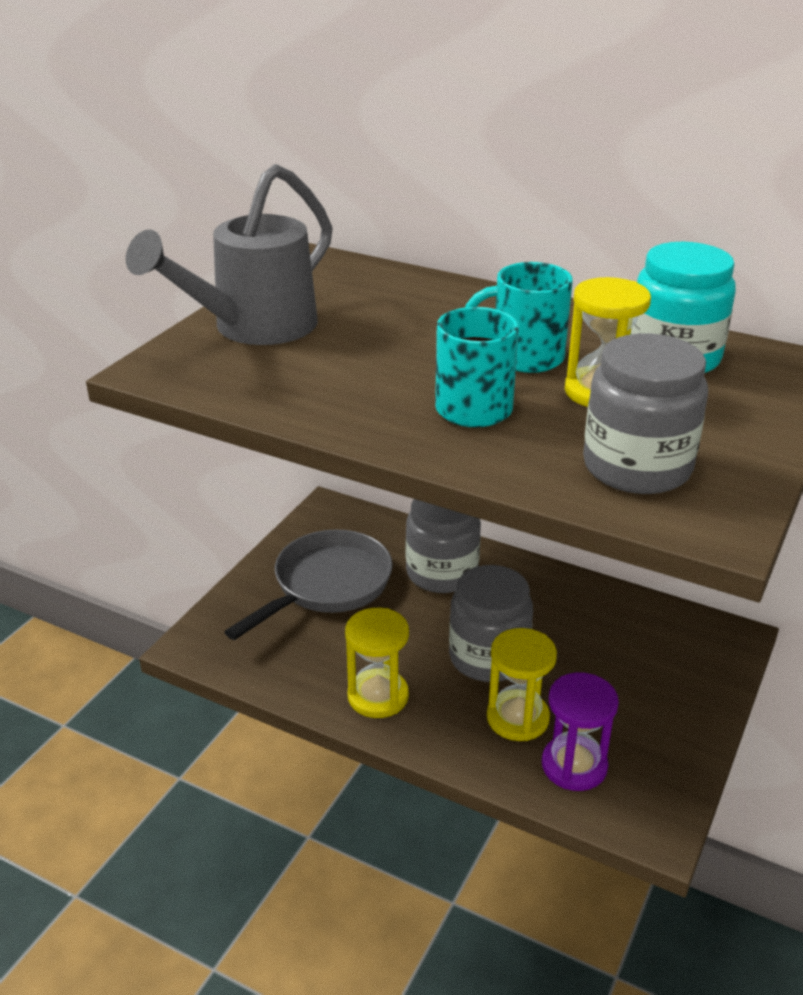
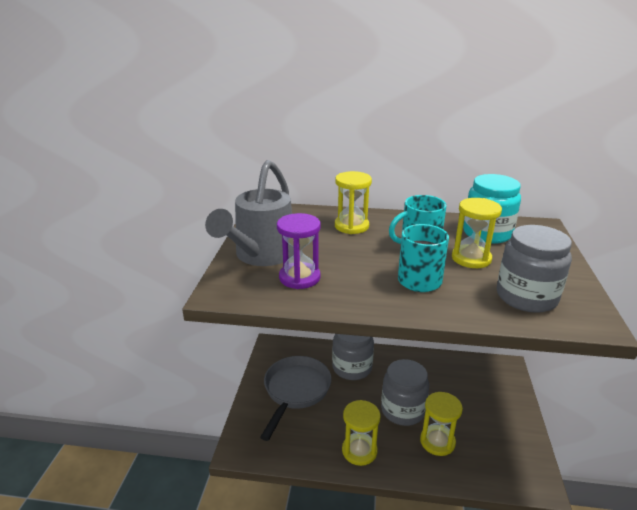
camera: 20 degrees left, 5 degrees down
(439, 307) = (351, 226): none -> yellow hourglass
(574, 765) = (480, 461): purple hourglass -> purple hourglass (299, 278)

